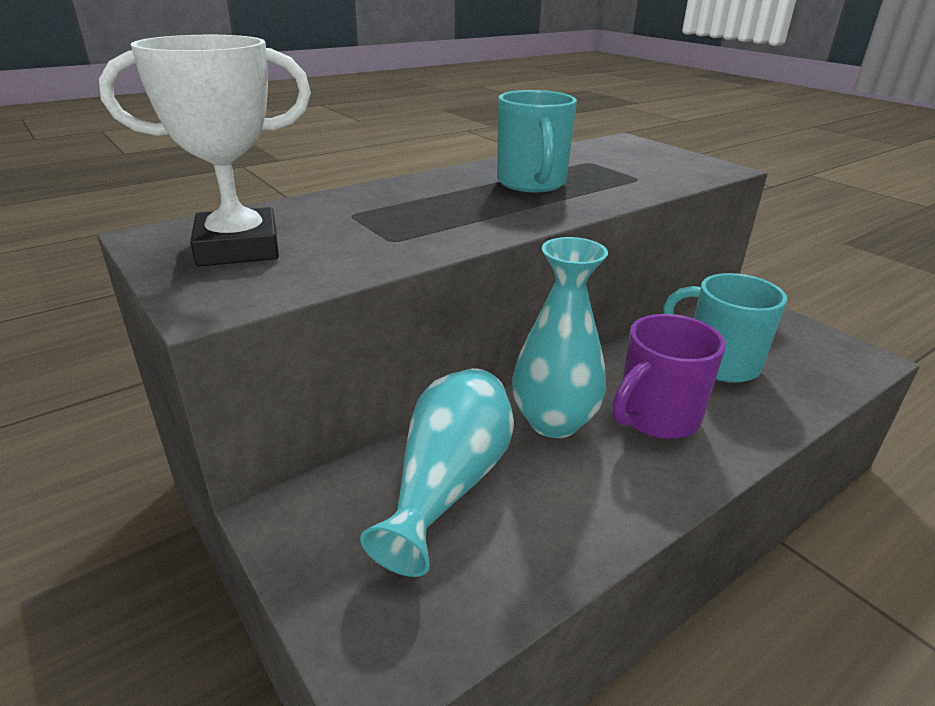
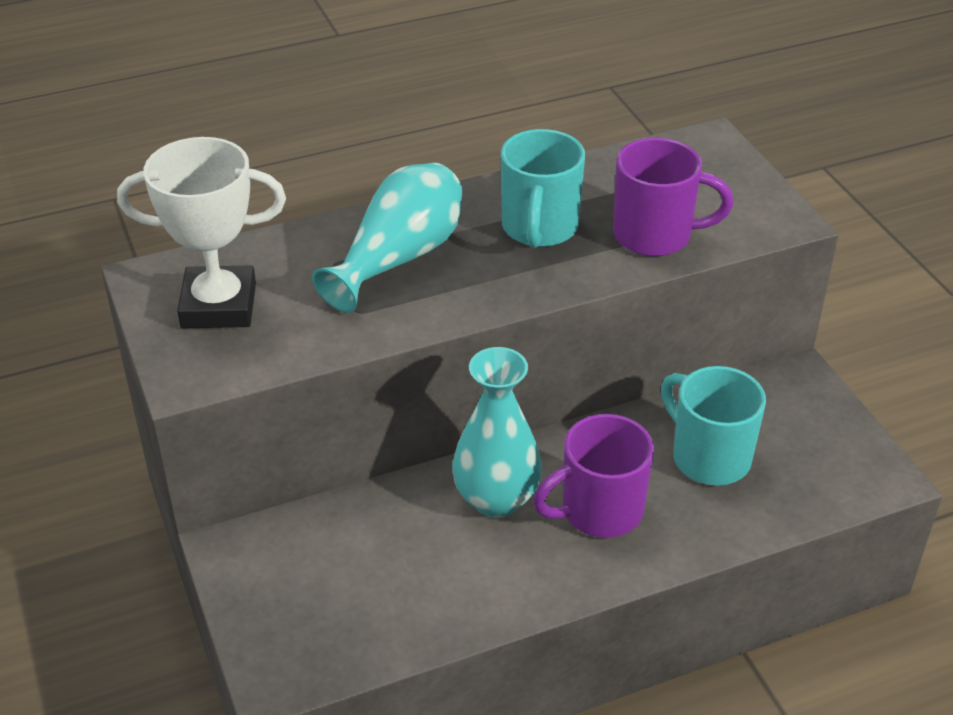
camera: 15 degrees right, 10 degrees up
(448, 485) = (373, 546): turquoise vase -> turquoise vase (398, 258)
(631, 180) = (655, 235): none -> purple mug

